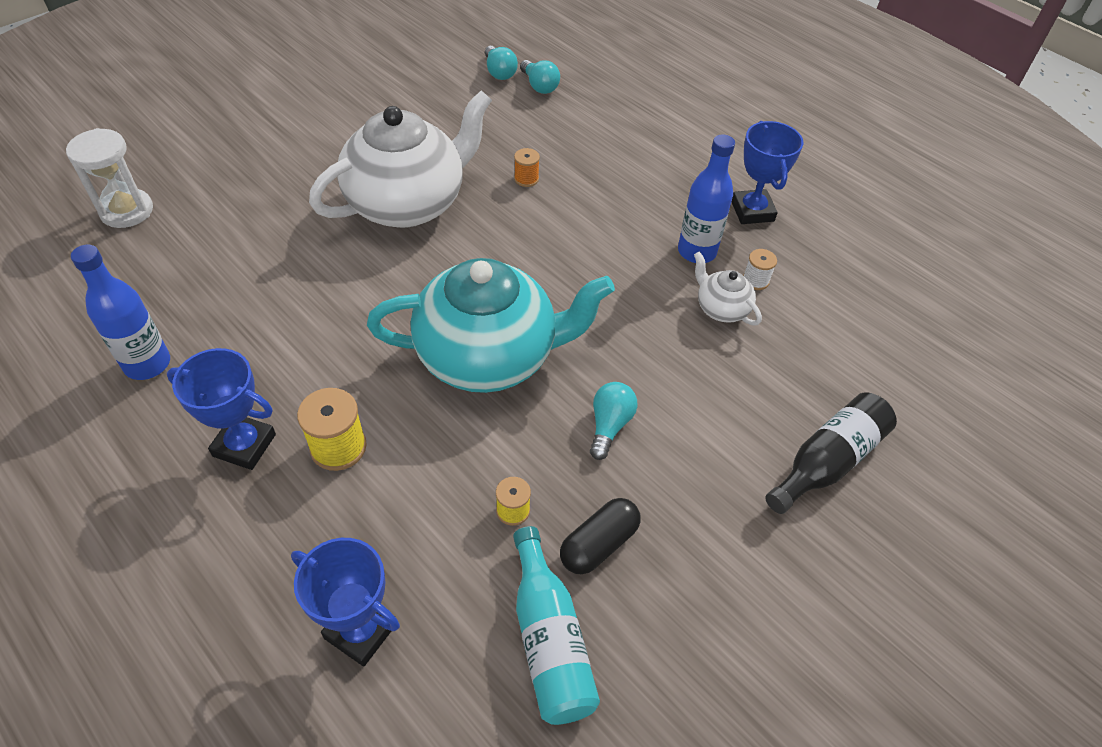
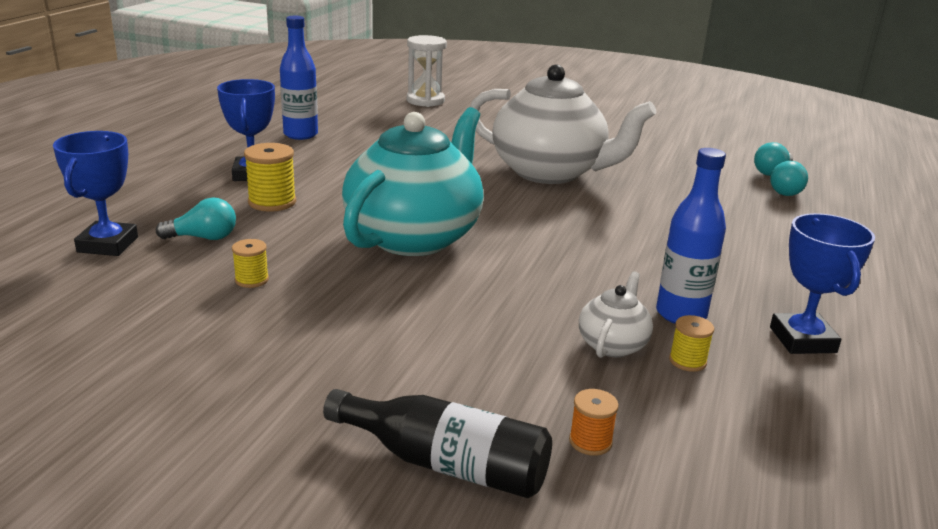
camera: 65 degrees right, 25 degrees down
(489, 356) = (414, 237): turquoise teapot -> turquoise teapot turned 120 degrees counterclockwise
(526, 179) = (651, 210): orange spool -> orange spool (590, 441)
(549, 639) = (121, 323): turquoise bottle -> none
(599, 544) = (236, 328): black capsule -> none
(609, 425) = (383, 307): turquoise light bulb -> turquoise light bulb (203, 238)
(752, 211) = (802, 340): blue trophy -> blue trophy turned 60 degrees counterclockwise
(755, 280) = (687, 361): white spool -> yellow spool

